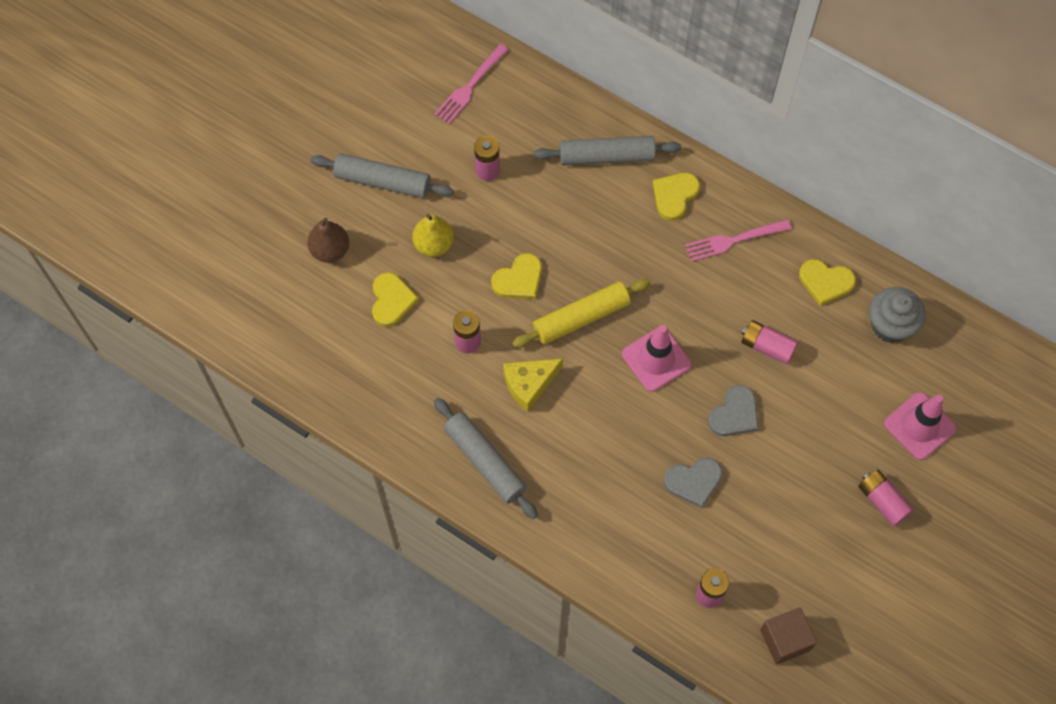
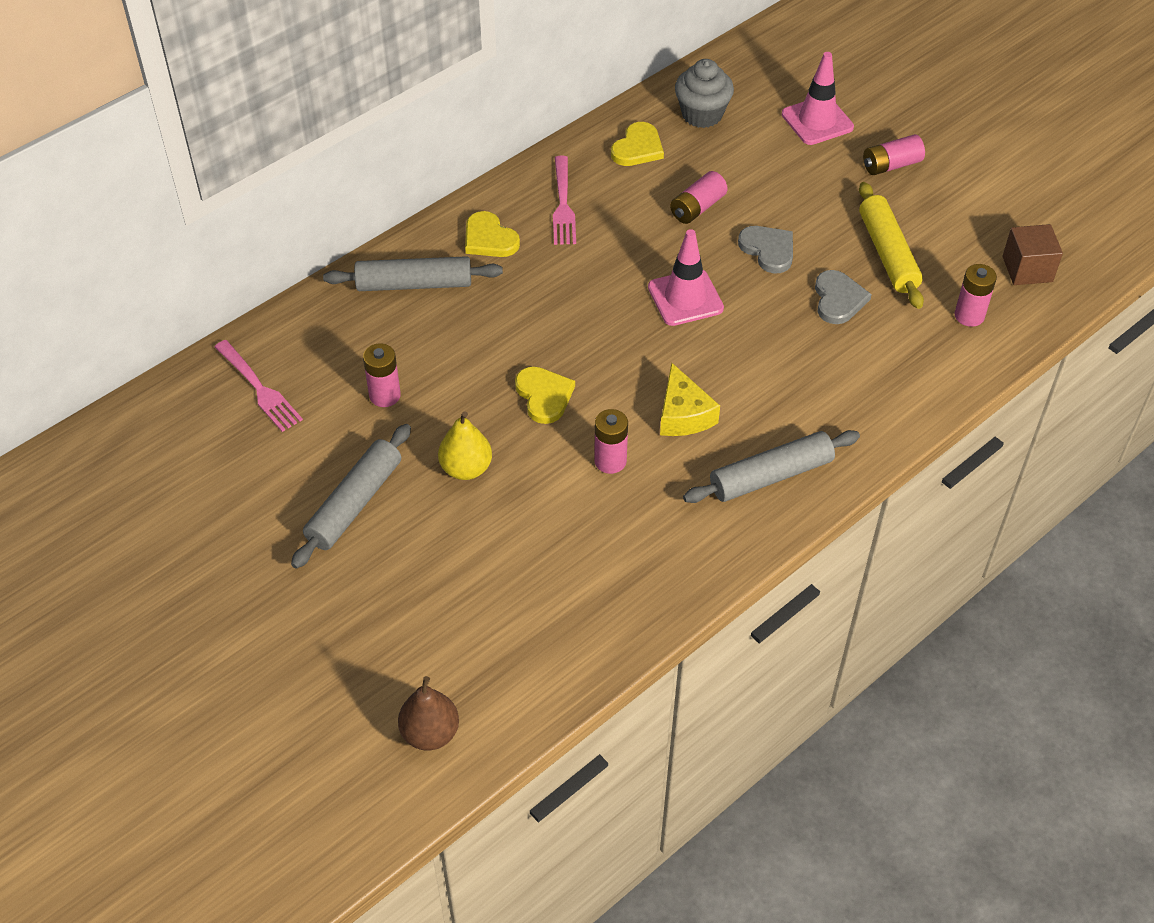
camera: 75 degrees left, 15 degrees down
(330, 250) = (432, 579): brown pear -> brown pear (430, 733)
(392, 300) = (528, 526): yellow heart -> none
(581, 317) = (613, 350): yellow rolling pin -> yellow rolling pin (887, 253)
(607, 156) = (414, 284): grey rolling pin -> grey rolling pin turned 75 degrees clockwise

